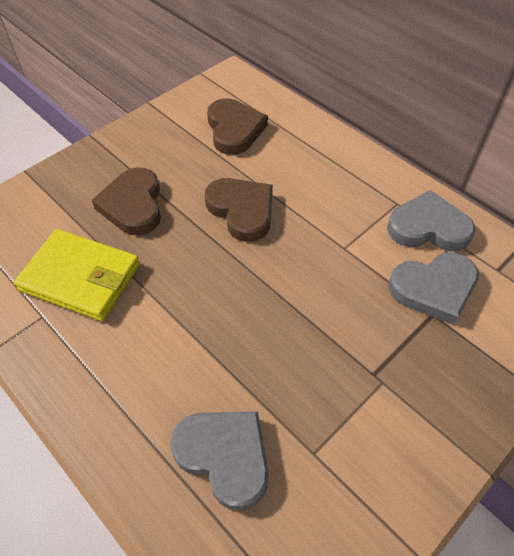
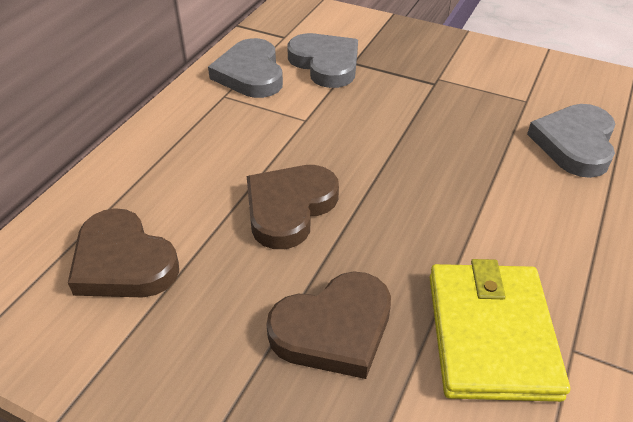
camera: 110 degrees left, 10 degrees down
(234, 130) = (123, 262): brown heart -> brown heart turned 105 degrees counterclockwise

